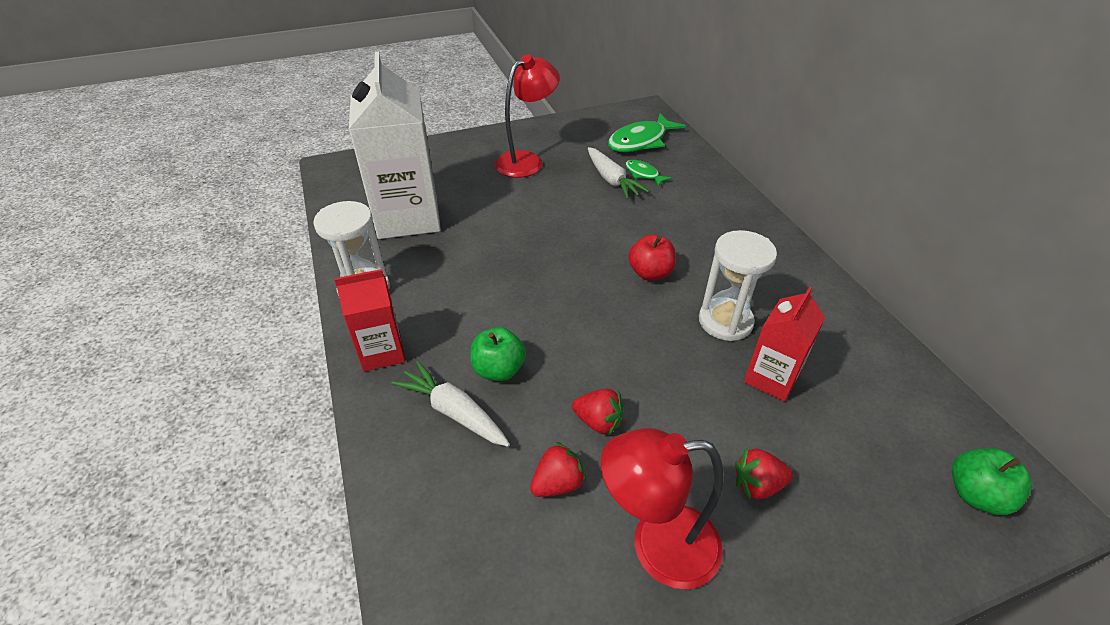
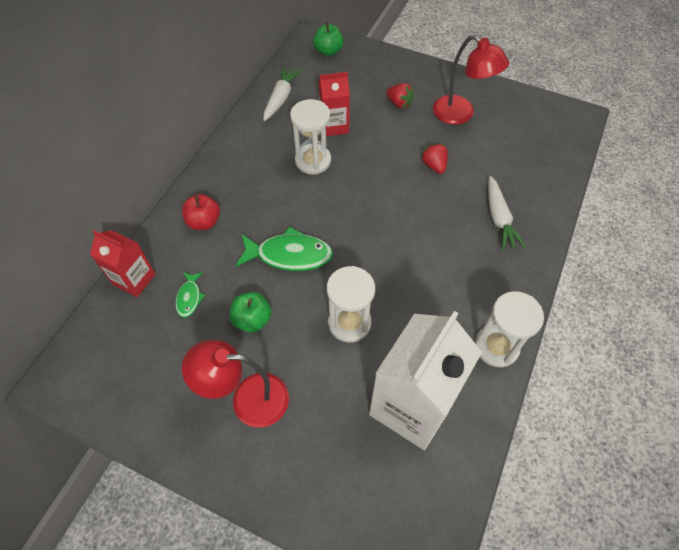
camera: 135 degrees left, 15 degrees up
(382, 352) = (514, 284): red carton -> red carton (134, 279)
(498, 369) = (457, 223): green apple -> green apple (252, 319)
(510, 229) = (349, 323): none -> white hourglass
(557, 483) = (477, 157): red strawberry -> none
(612, 180) = (219, 311): white carrot -> white carrot (281, 98)
(640, 141) = (132, 338): green fish -> green fish (289, 255)
(650, 273) = (308, 215): red apple -> red apple (204, 222)

